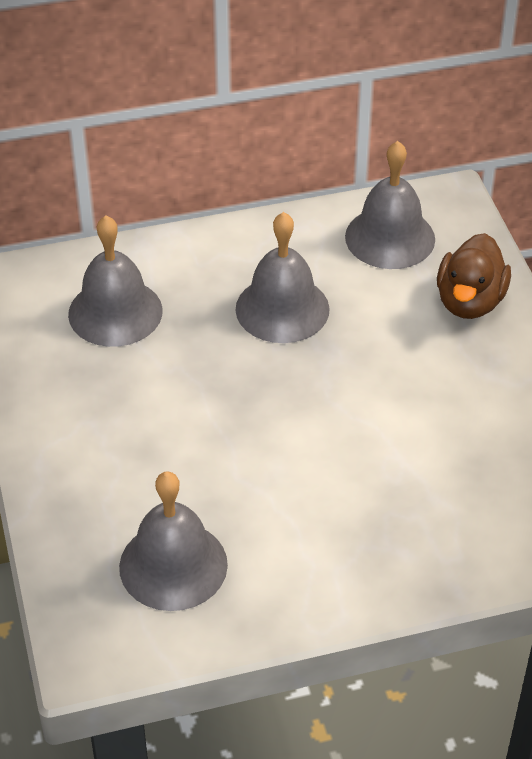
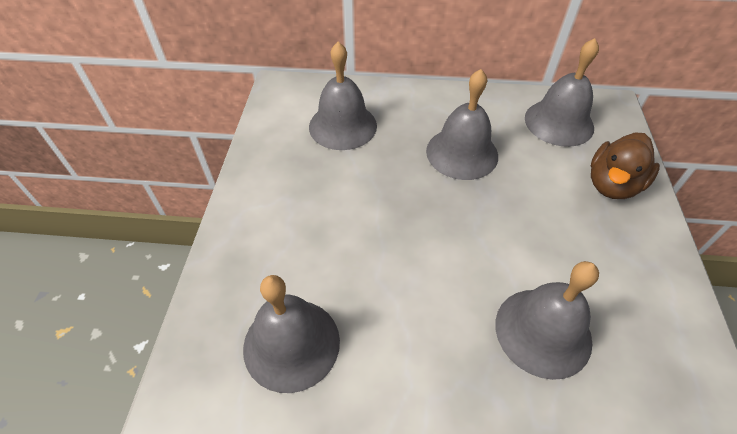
camera: 20 degrees right, 5 degrees up
(429, 478) = (543, 332): none -> grey bell

